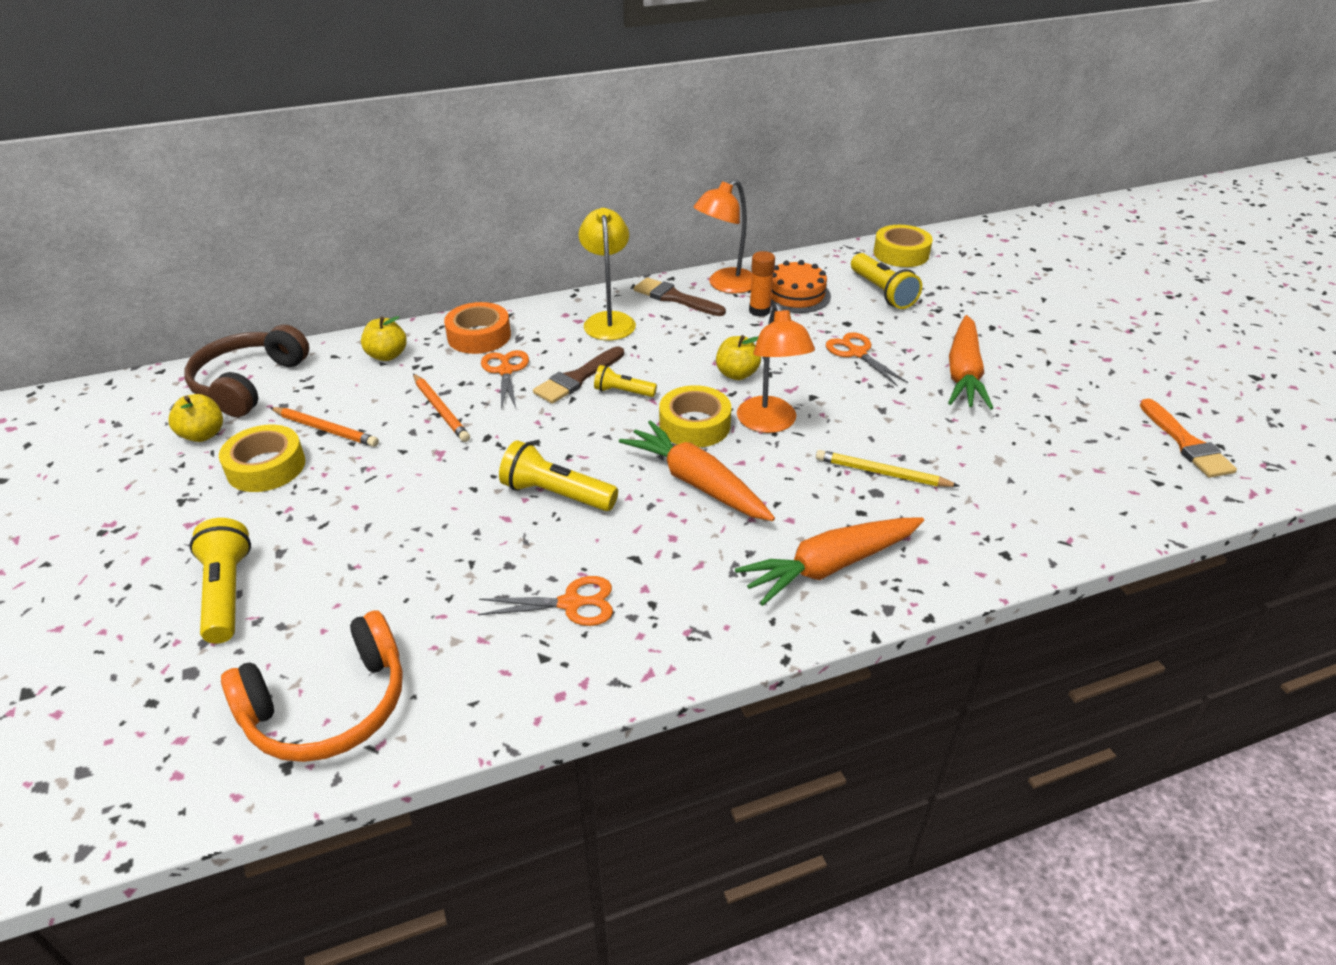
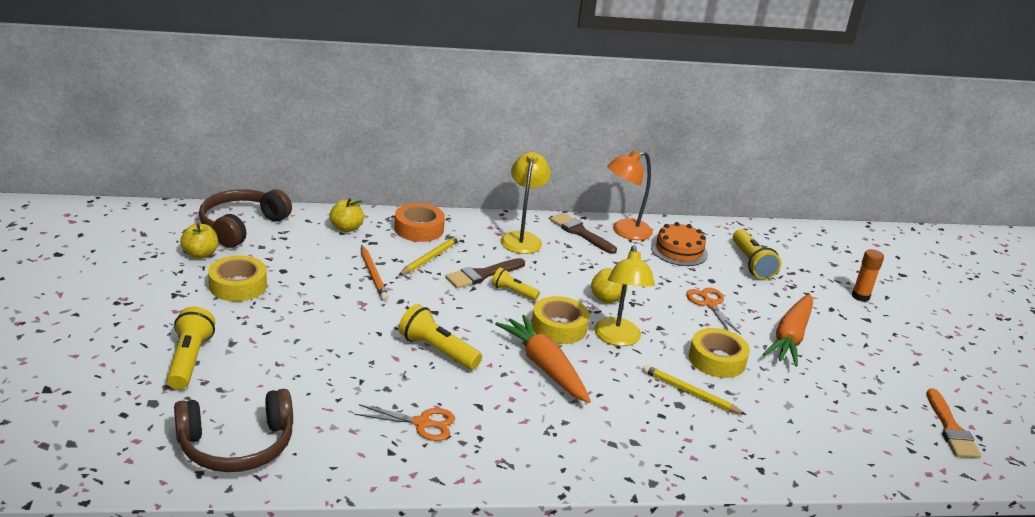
camera: 10 degrees right, 10 degrees down
(326, 429) = (287, 270): orange pencil -> none
(329, 707) = (237, 446): orange headphones -> brown headphones
(505, 371) = (430, 258): orange scissors -> yellow pencil
(759, 311) = (644, 256): orange glue stick -> orange glue stick (860, 296)
(770, 423) = (617, 339): orange lamp -> yellow lamp
(830, 566) = (621, 445): orange carrot -> none
(901, 253) = (781, 237): yellow tape -> yellow tape (717, 360)

